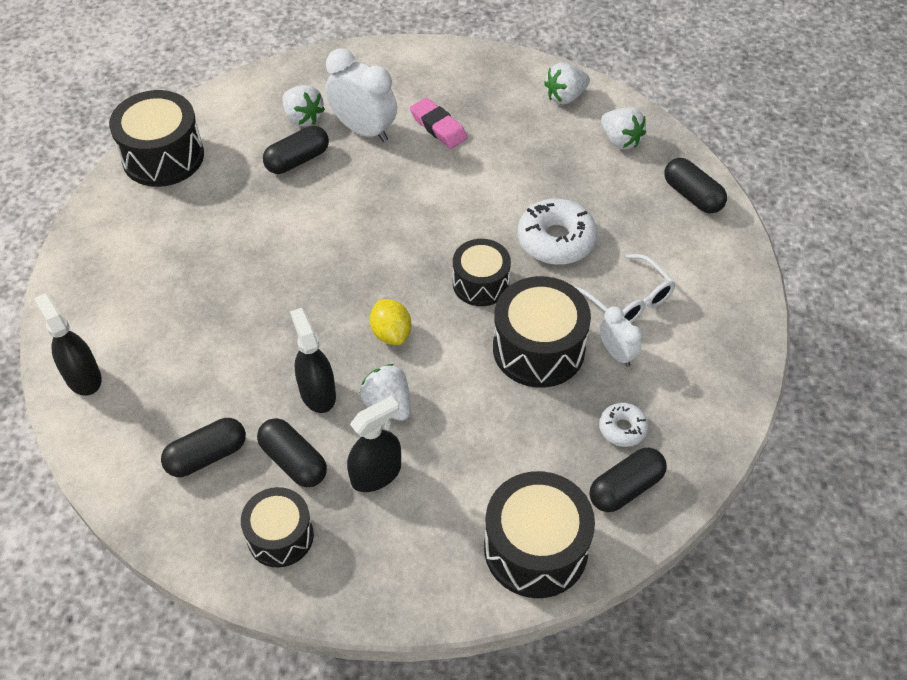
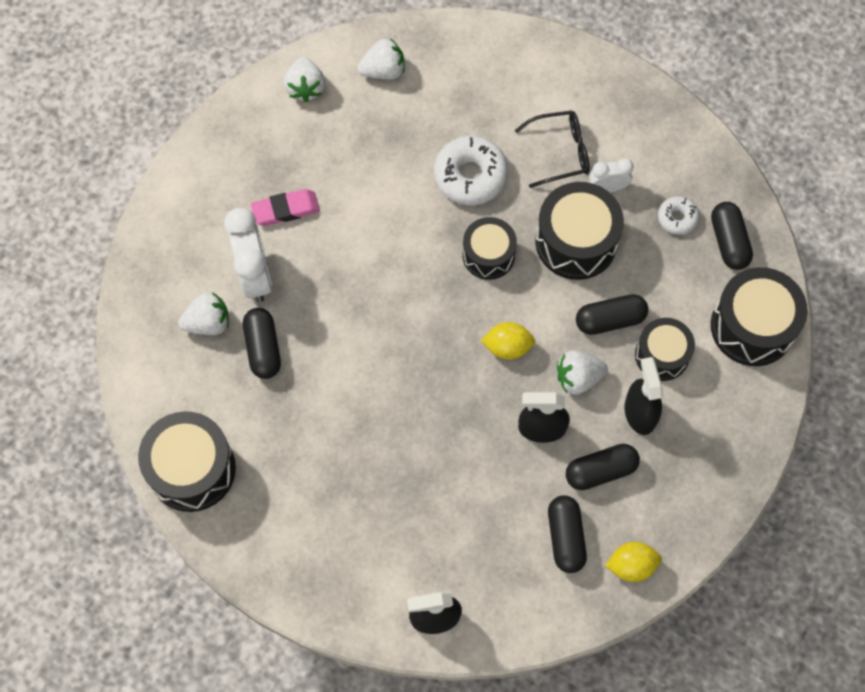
camera: 65 degrees left, 15 degrees up
(198, 528) = (631, 565): none -> yellow lemon
(280, 536) = (665, 505): black drum -> black drum (661, 355)
(364, 130) = (255, 275): white clock -> white clock turned 105 degrees clockwise
(629, 300) = (560, 152): white glasses -> black glasses
(692, 195) = (475, 49): black capsule -> black capsule (610, 320)

